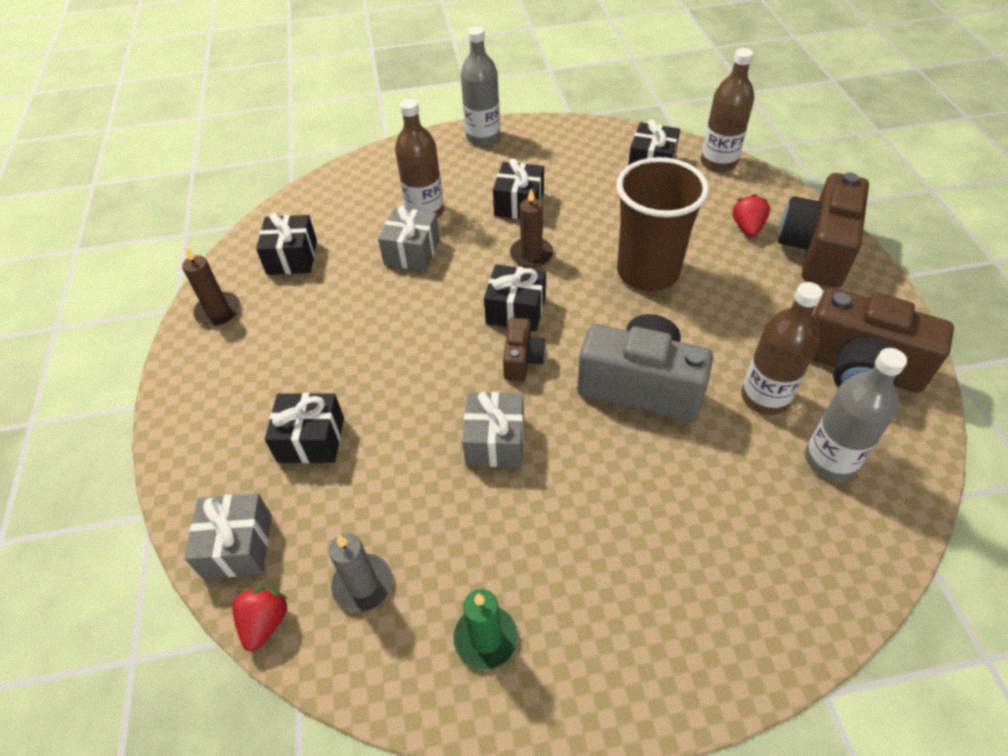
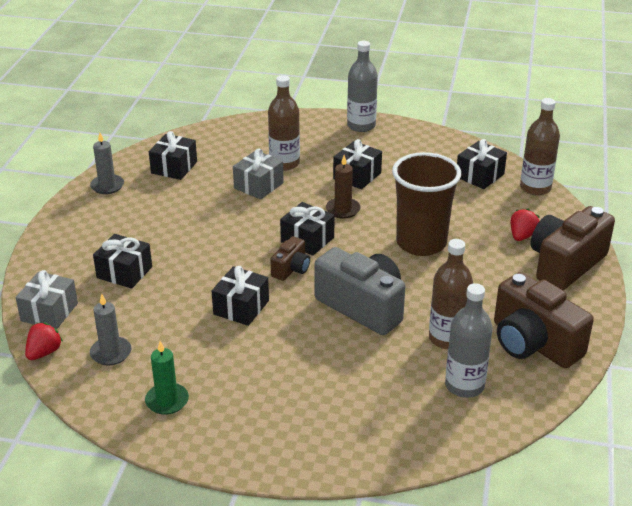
camera: 20 degrees right, 15 degrees down
(218, 311) = (107, 186): brown candle -> grey candle
(495, 441) = (241, 307): grey gift -> black gift

